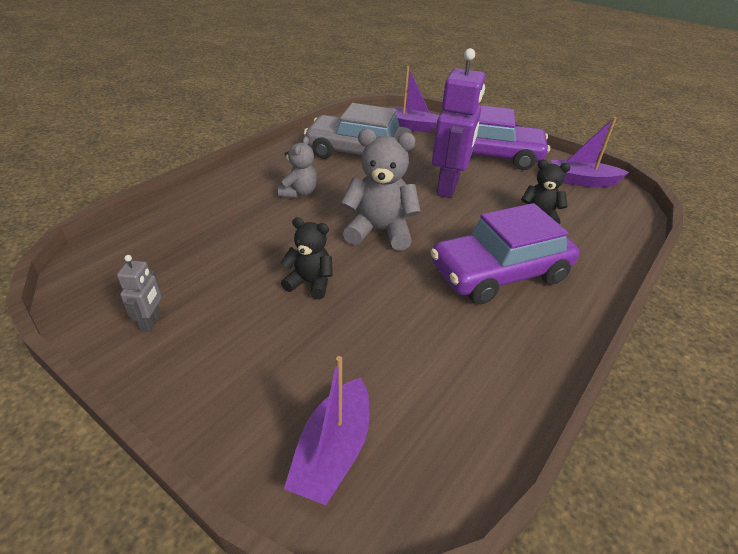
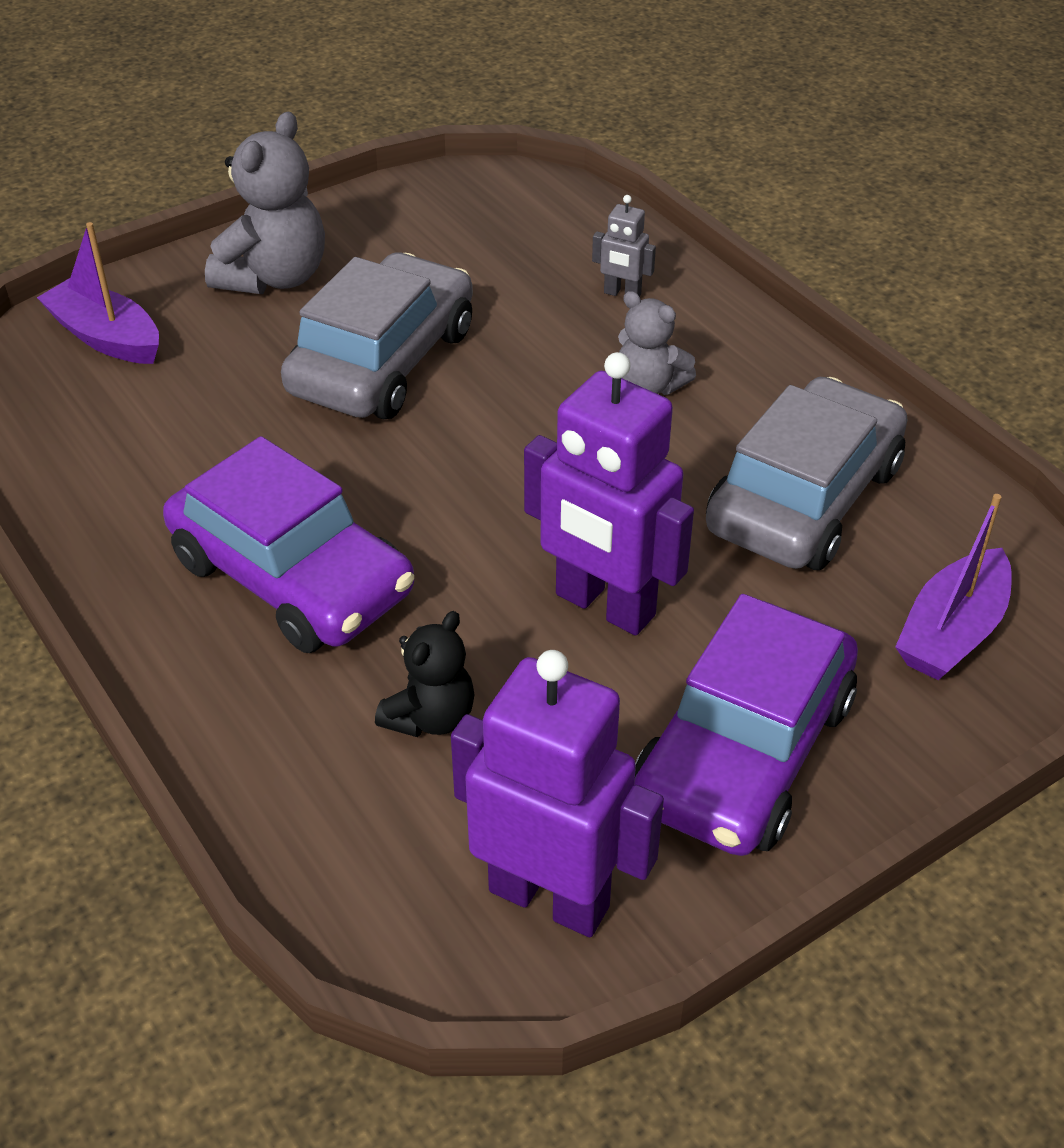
camera: 110 degrees right, 5 degrees up
(151, 322) = (378, 231): grey robot -> grey robot (622, 294)
(310, 283) = (383, 361): black teddy bear -> grey car
(379, 231) = (481, 461): grey teddy bear -> grey teddy bear (274, 277)
(499, 273) = (292, 577): purple car -> purple car turned 135 degrees clockwise
(582, 181) = (549, 897): purple boat -> purple robot

